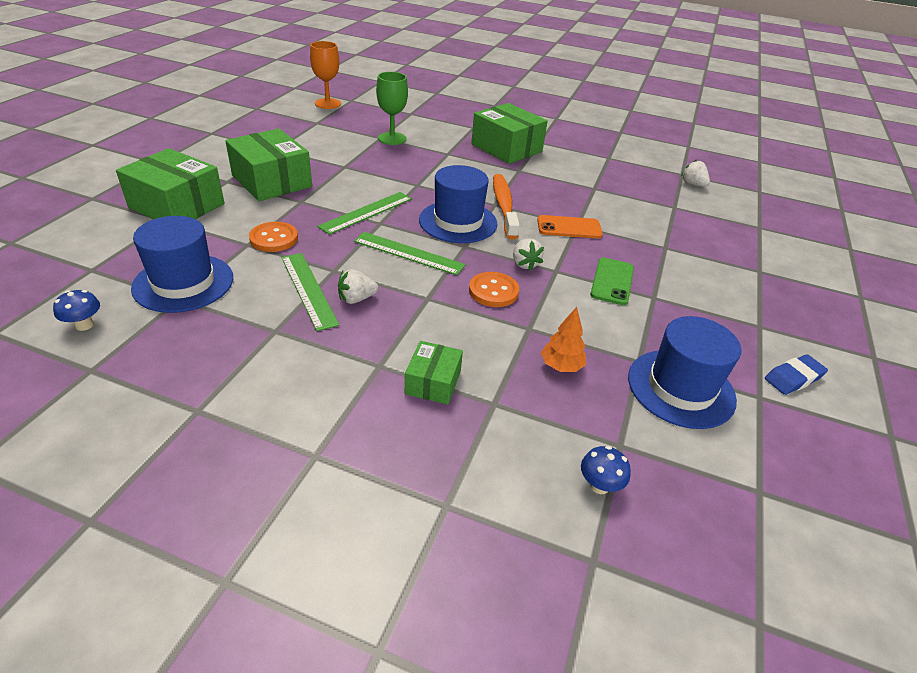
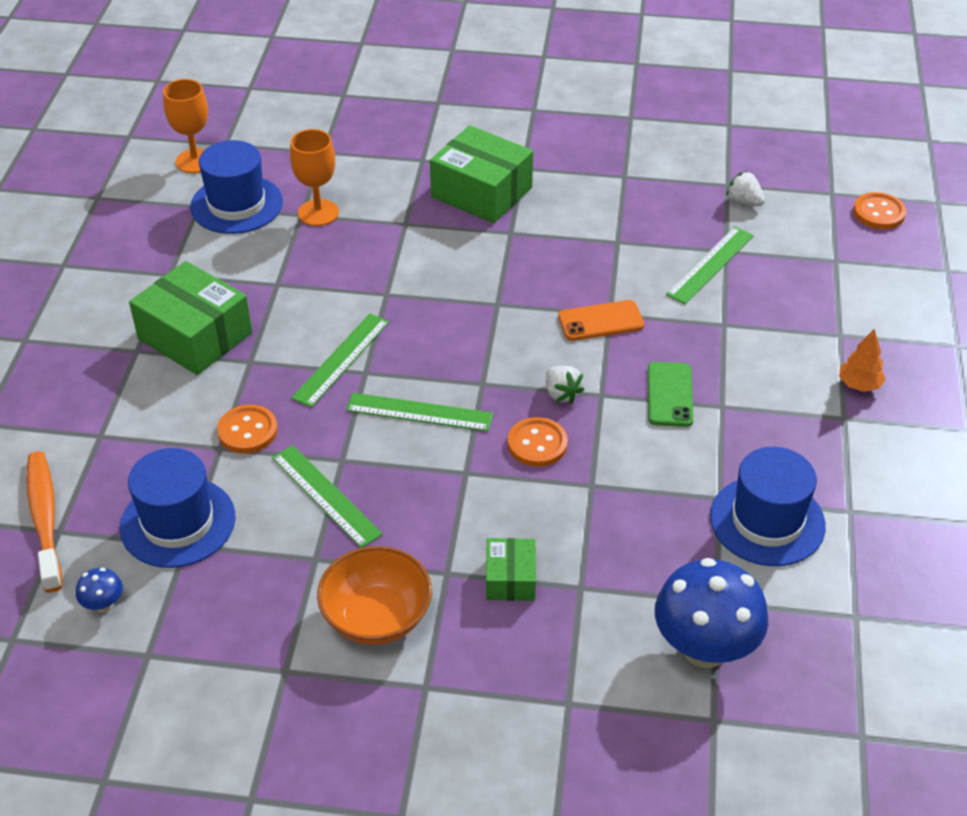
camera: 10 degrees left, 5 degrees up
(177, 206) = (98, 409): green box -> none
(301, 386) = (376, 617): none -> orange bowl
(356, 299) = (386, 494): white strawberry -> none
(392, 138) = (318, 213): green goblet -> orange goblet
(458, 222) = (461, 346): blue hat -> blue hat (236, 204)
(504, 206) = (510, 304): orange toothbrush -> orange toothbrush (45, 518)
(561, 366) = (638, 525): orange tree -> orange tree (859, 385)
(599, 485) = (704, 648): blue mushroom -> blue mushroom, size x2.34
(661, 212) = (710, 264): none -> green ruler
(793, 378) = (882, 479): blue eraser -> none
(795, 207) = (878, 213): none -> orange button

